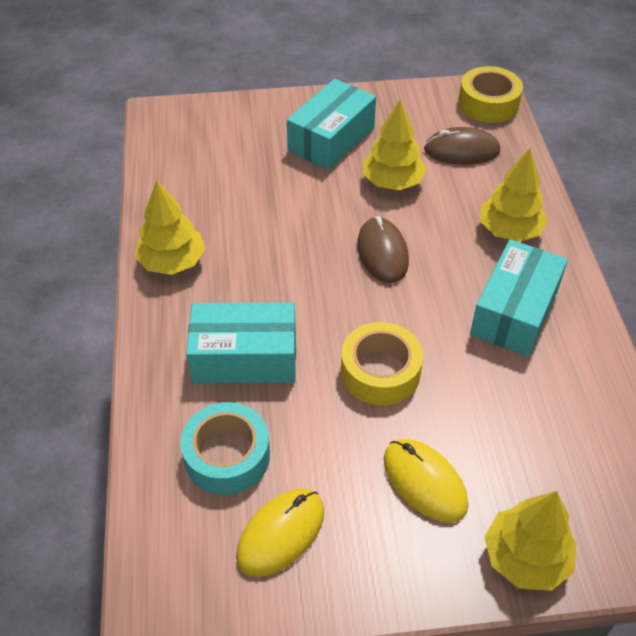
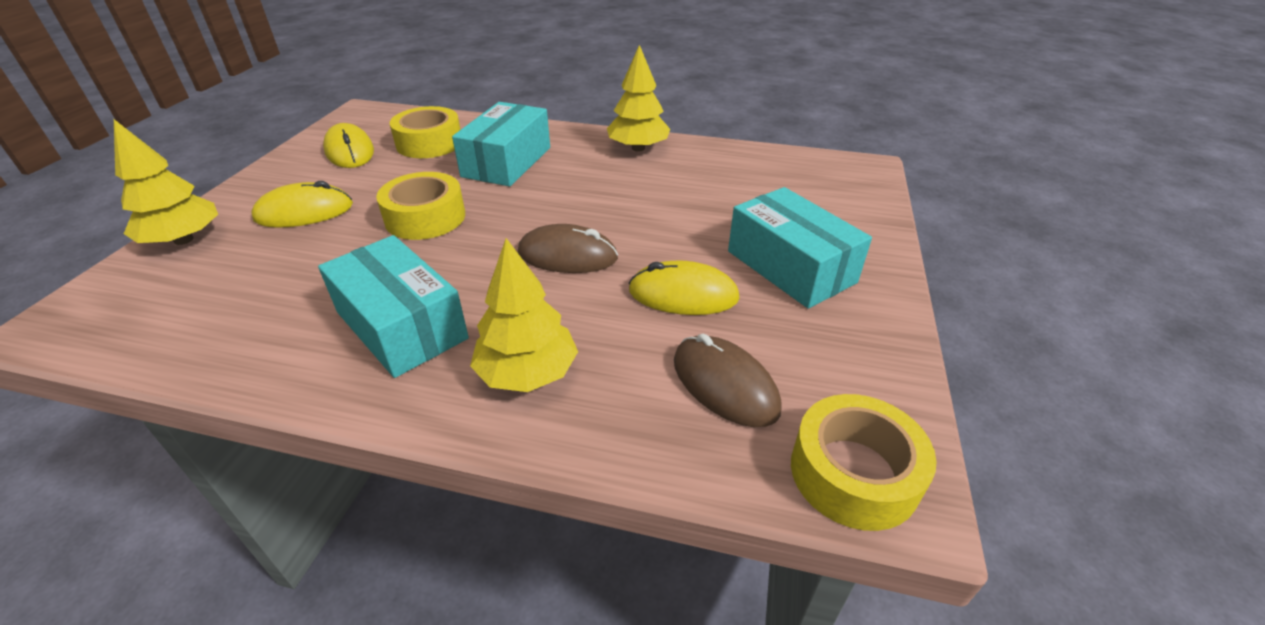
camera: 110 degrees right, 10 degrees down
(227, 456) = (429, 143): turquoise tape -> yellow tape
(392, 182) = (683, 294): yellow tree -> yellow mouse
(461, 150) = (724, 384): brown mouse -> brown mouse turned 60 degrees counterclockwise

